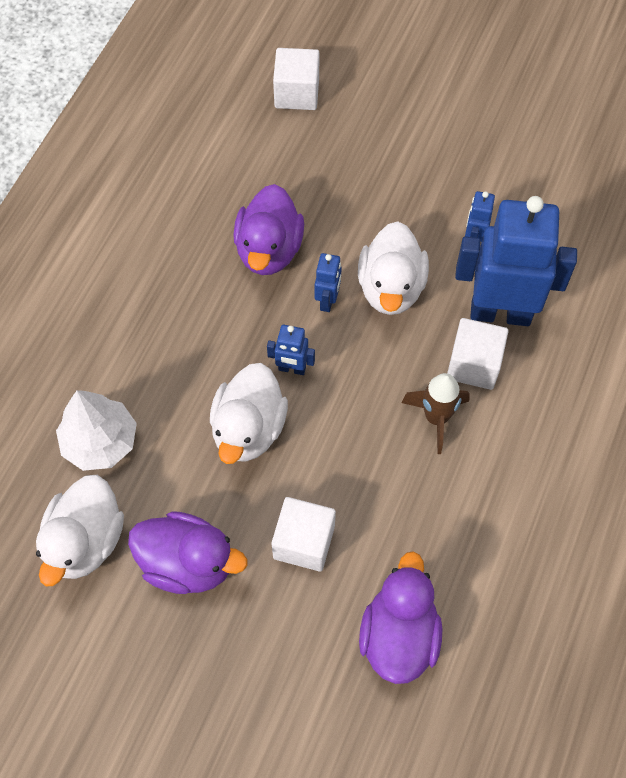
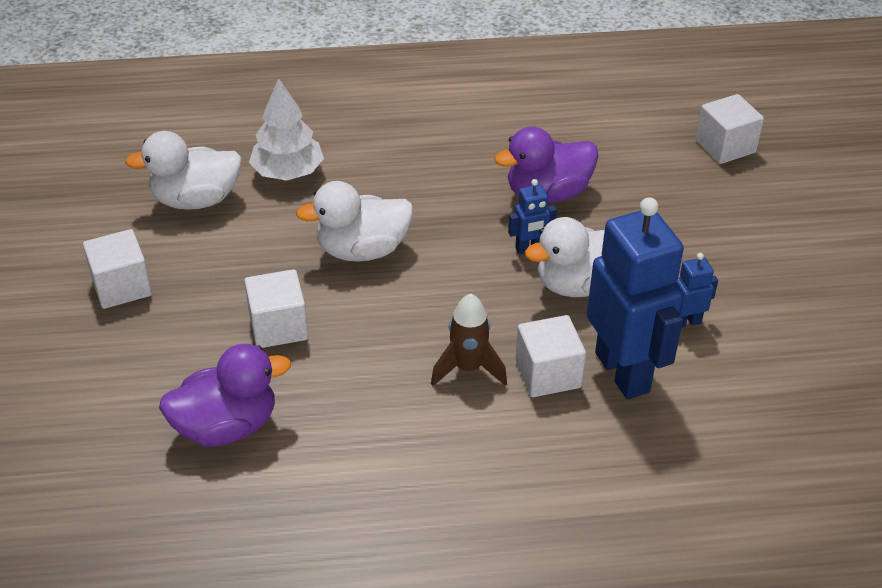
camera: 60 degrees right, 20 degrees down
(168, 658) = (122, 287): none -> white cube
(188, 563) = (213, 264): purple duck -> none
(292, 369) = (441, 253): blue robot -> none

